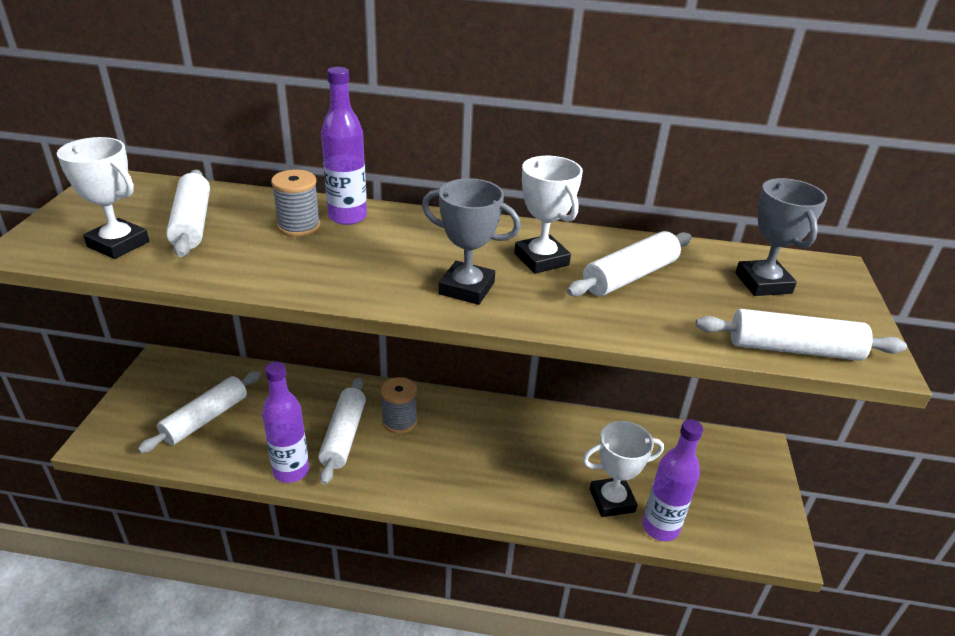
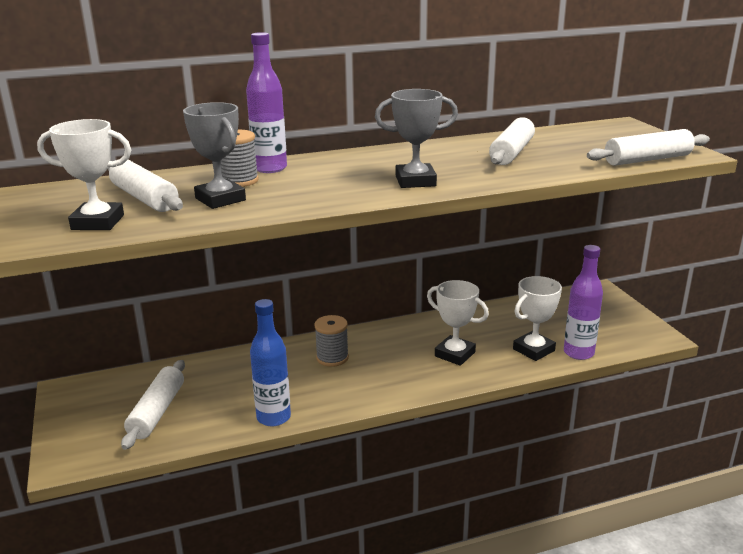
camera: 25 degrees left, 10 degrees down
(291, 471) = (273, 417): purple bottle -> blue bottle
(343, 436) = (295, 381): white rolling pin -> none
(541, 259) = (444, 158): white trophy -> white trophy (455, 354)
(763, 283) = (593, 138): grey trophy -> grey trophy (220, 199)

